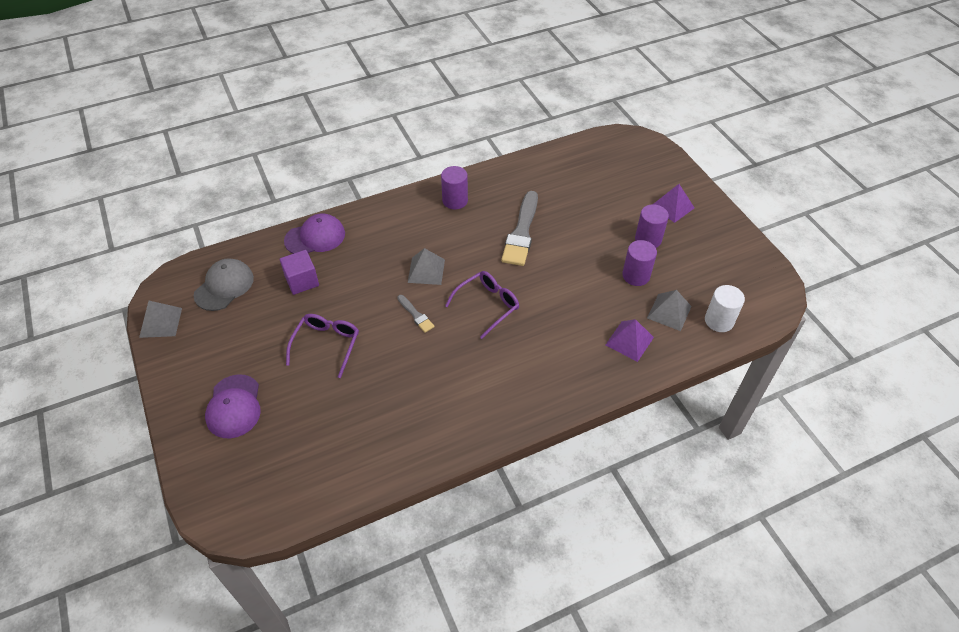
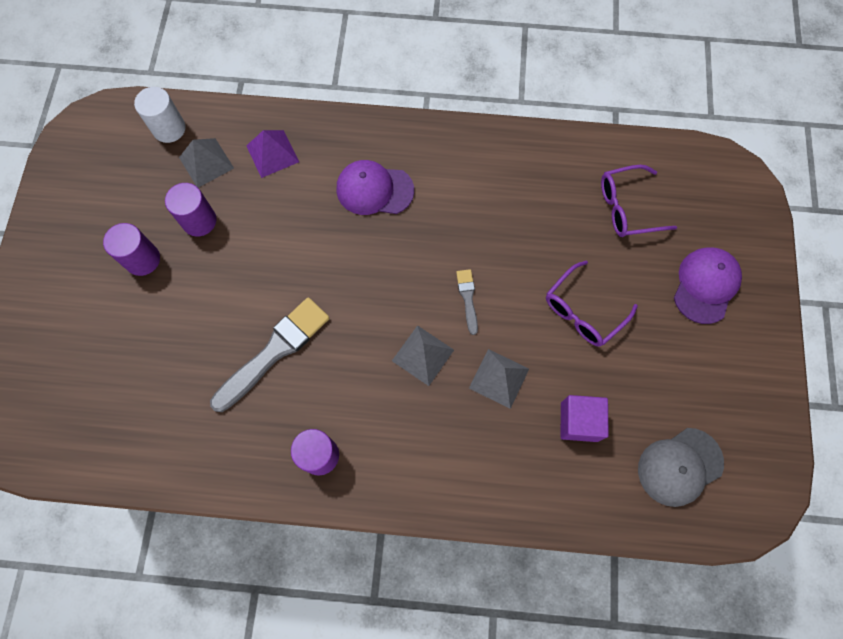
camera: 150 degrees left, 20 degrees up
(160, 322) = (770, 448): grey pyramid -> grey pyramid (499, 378)
(315, 237) = (535, 491): purple cap -> purple cap (374, 190)
(487, 305) = (383, 269): purple glasses -> purple glasses (627, 208)
(672, 207) = (70, 290): purple pyramid -> none

